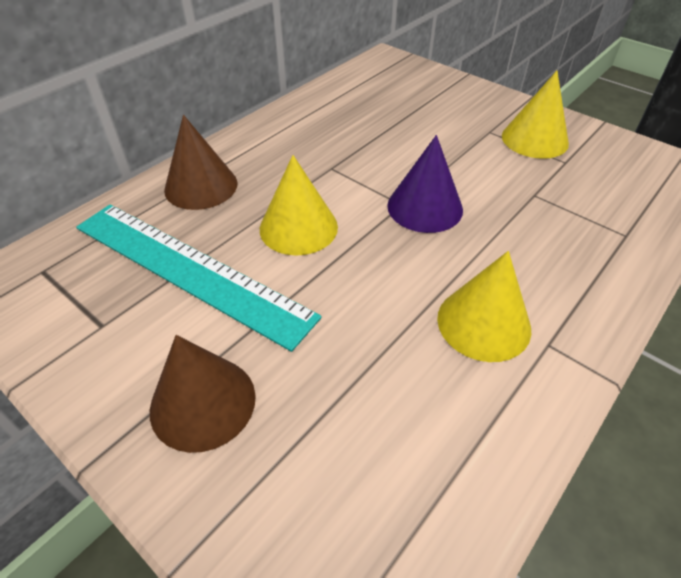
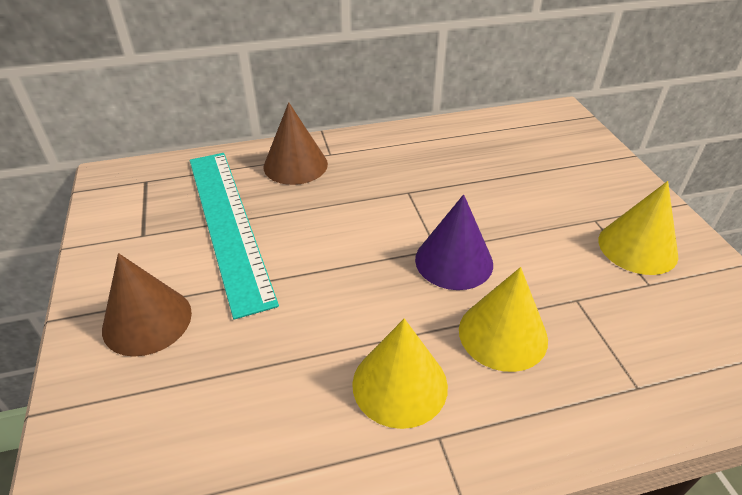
camera: 35 degrees right, 5 degrees down
(298, 227) = (332, 229): yellow cone -> yellow cone (503, 334)

